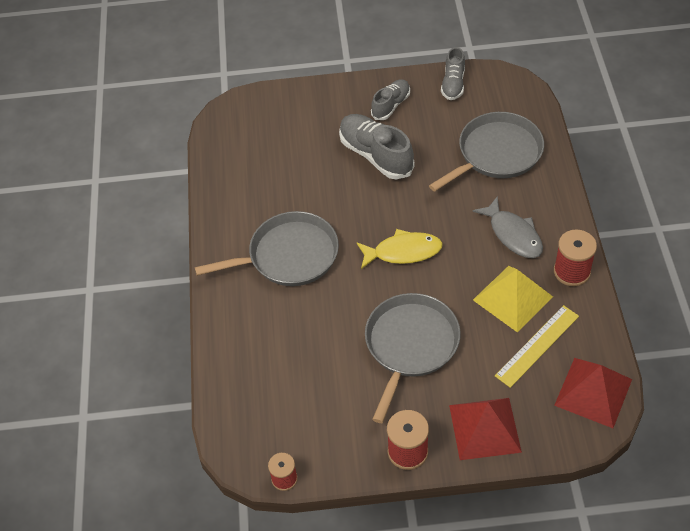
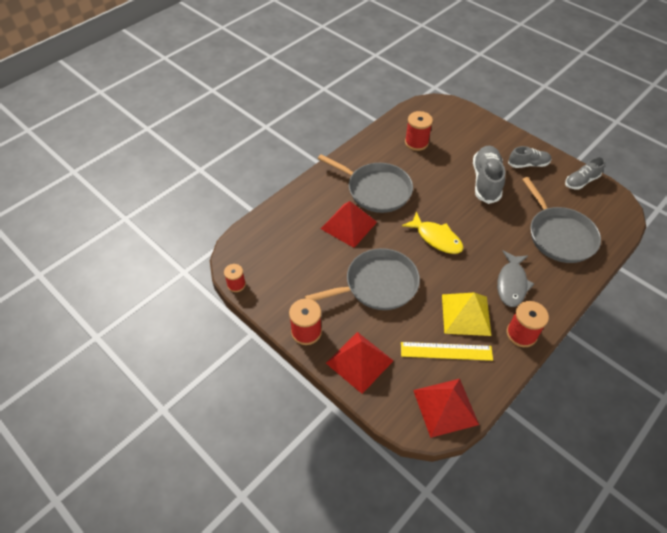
camera: 45 degrees right, 0 degrees up
(263, 171) = (416, 142): none -> red spool
(310, 315) = (348, 225): none -> red pyramid
(496, 153) = (559, 235): grey pan -> grey pan turned 60 degrees clockwise

